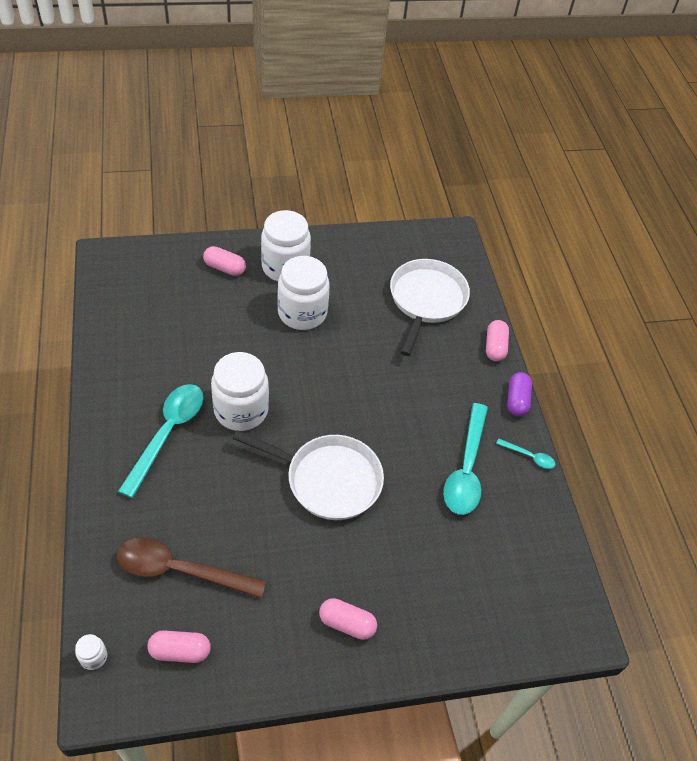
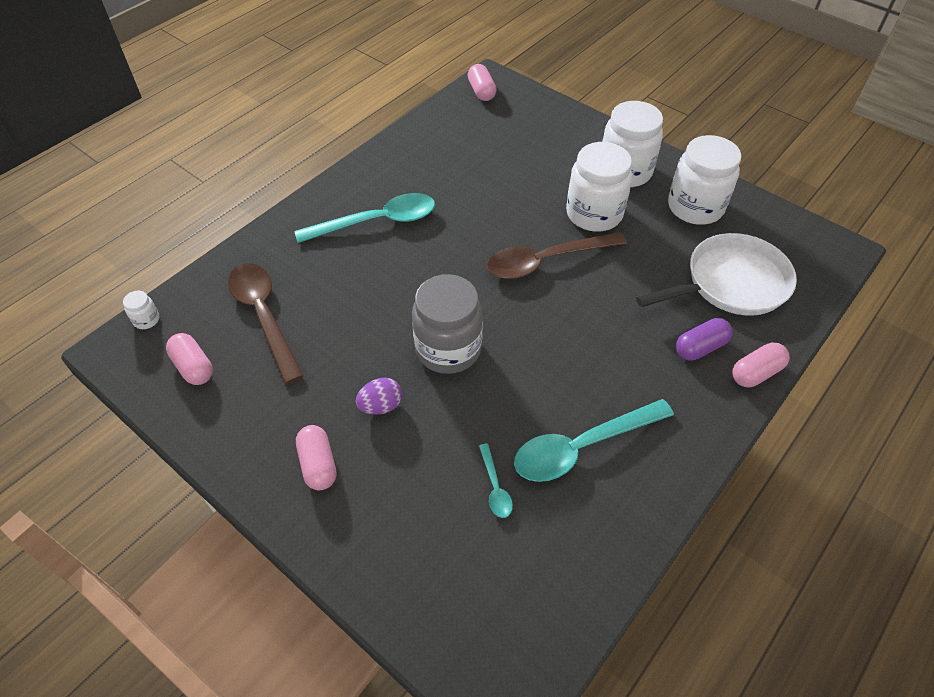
camera: 55 degrees right, 0 degrees up
(225, 268) = (571, 141): pink capsule -> pink capsule (481, 91)
(241, 410) = (449, 246): white jar -> white jar (695, 207)
(313, 370) = (546, 261): none -> brown spoon
(328, 479) = (448, 349): white pan -> grey jar
(335, 552) = (381, 406): none -> purple egg
(516, 400) = (717, 436): purple capsule -> purple capsule (700, 347)
(529, 456) = (663, 494): turquoise spoon -> turquoise spoon (495, 487)

